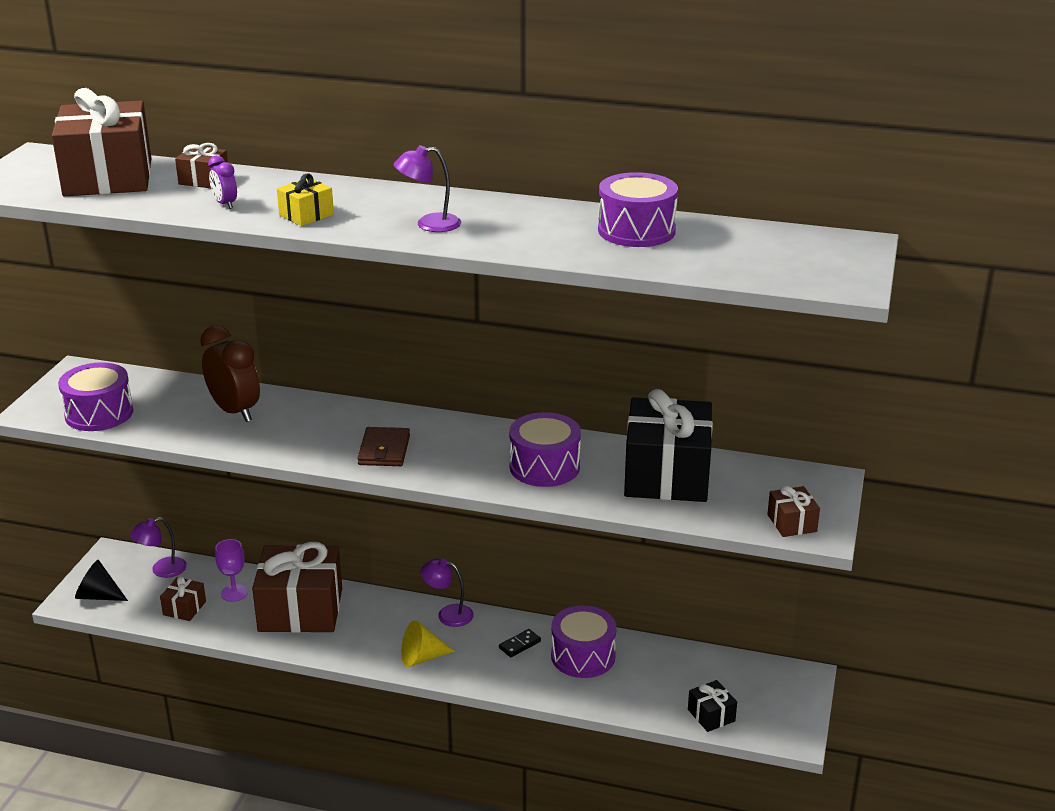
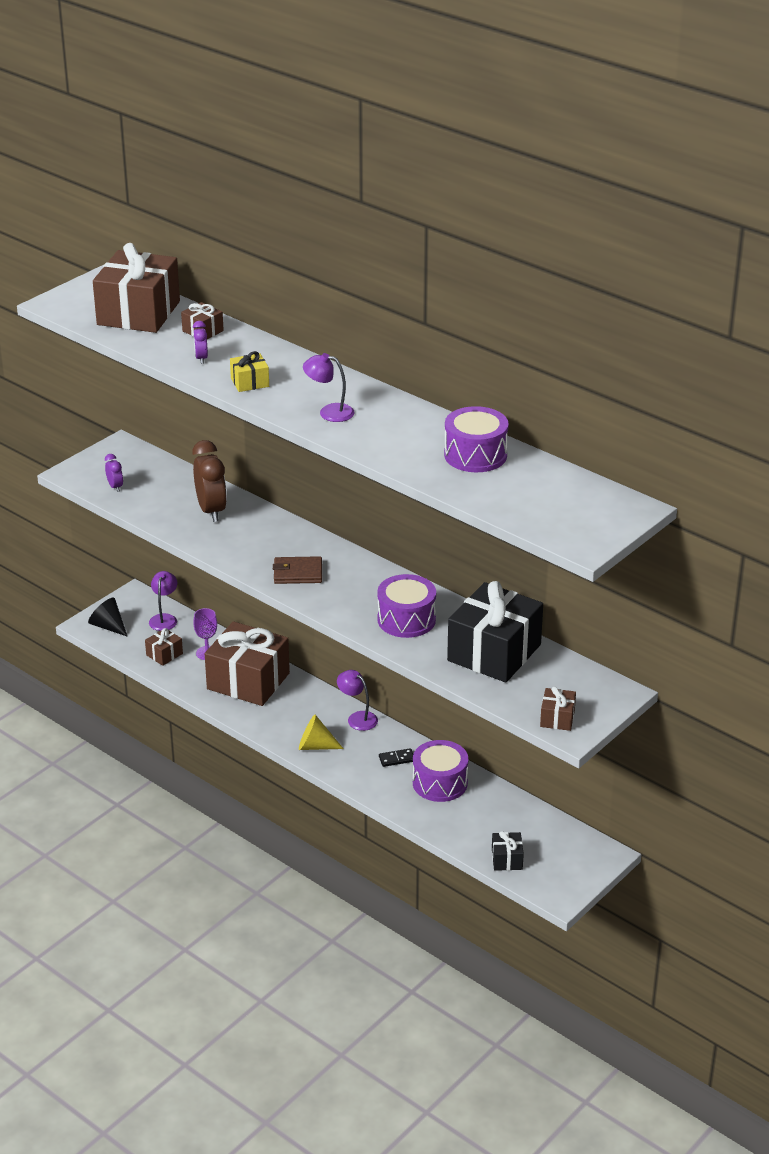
camera: 25 degrees right, 5 degrees up
(99, 413) = (115, 487): purple drum -> purple clock
(162, 570) = (164, 618): purple lamp -> purple lamp turned 105 degrees clockwise
(384, 450) = (297, 573): brown wallet -> brown wallet turned 60 degrees clockwise

